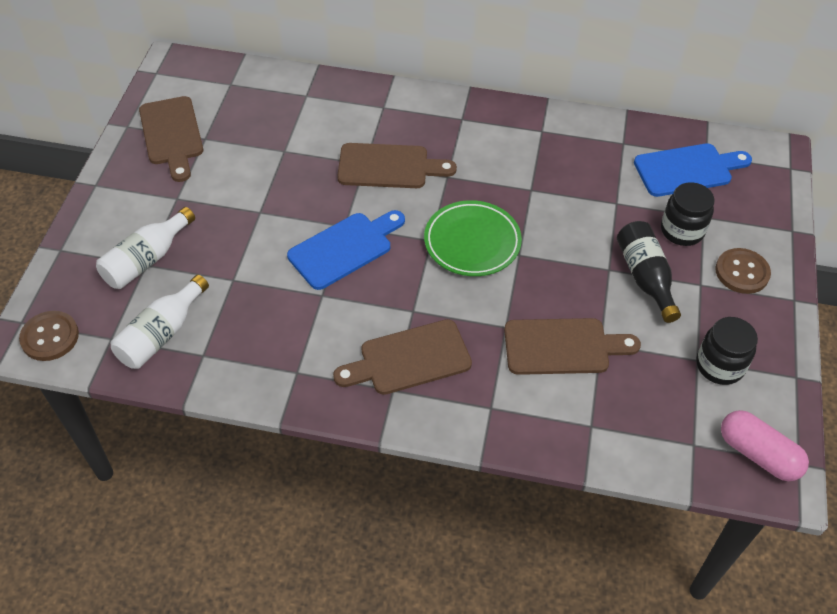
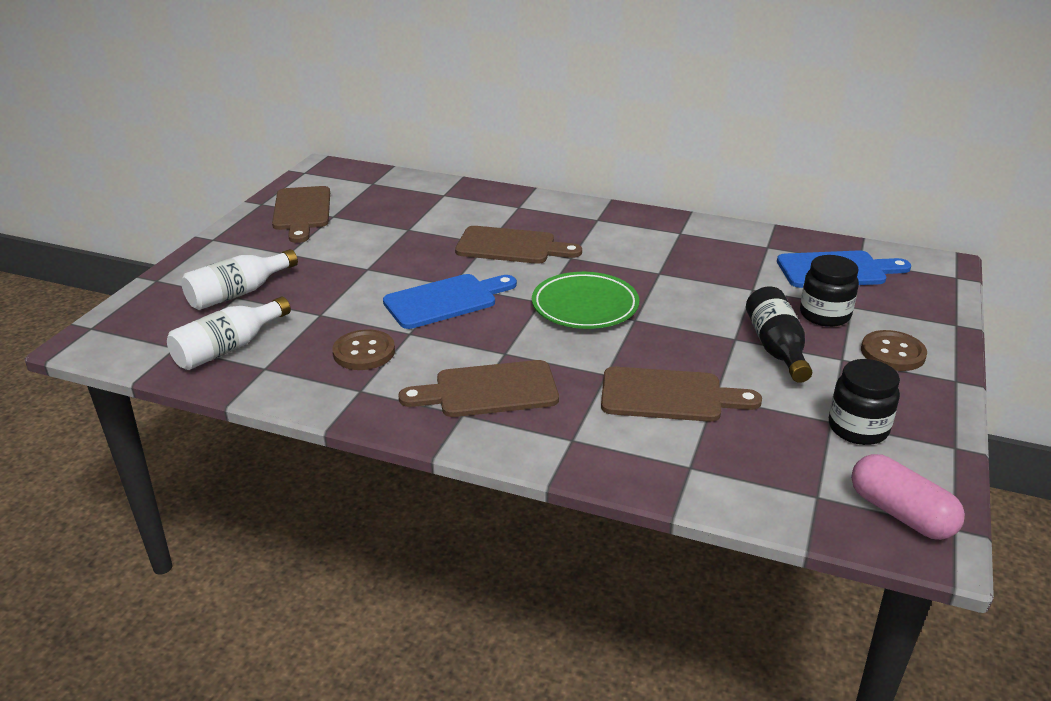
camera: 10 degrees right, 20 degrees down
(50, 337) = (113, 341): brown button -> brown button (364, 352)

